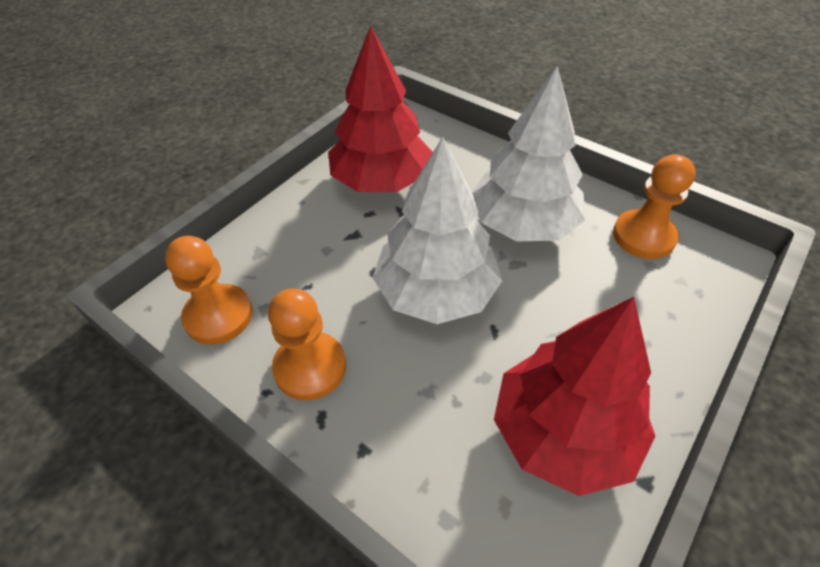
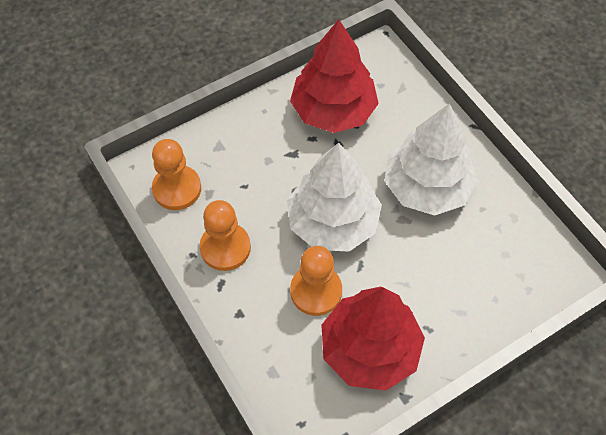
camera: 20 degrees right, 10 degrees up
(643, 236) = (516, 230): orange pawn -> orange pawn (316, 291)

